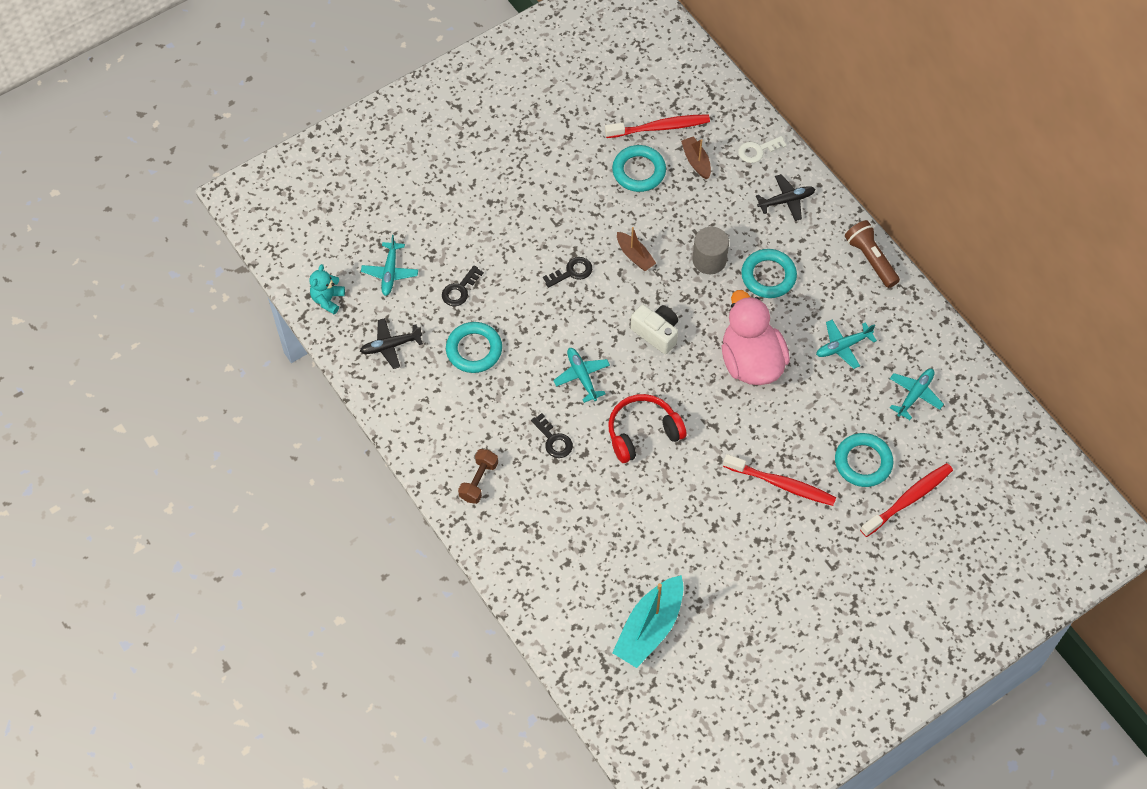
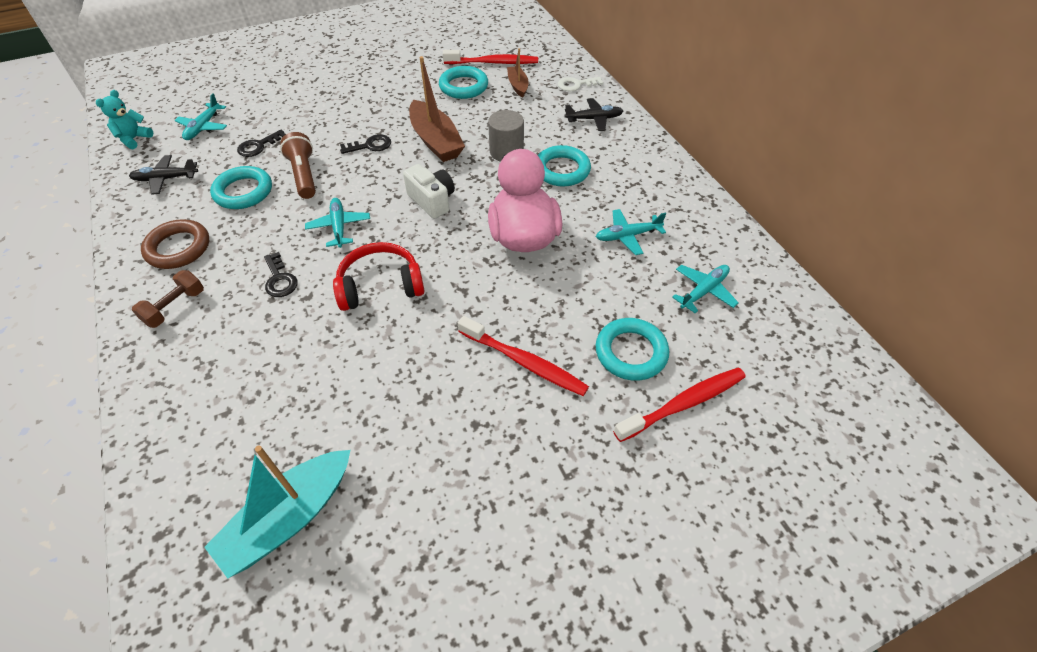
camera: 10 degrees right, 10 degrees down
(448, 422) = (178, 248): none -> brown ring
(635, 256) = (436, 141): brown boat -> brown boat, size x1.83
(870, 259) = (669, 169): brown flashlight -> brown flashlight (304, 175)

